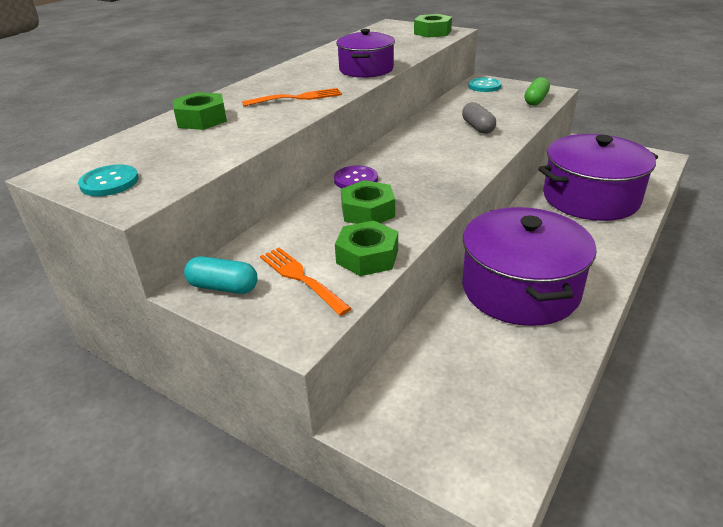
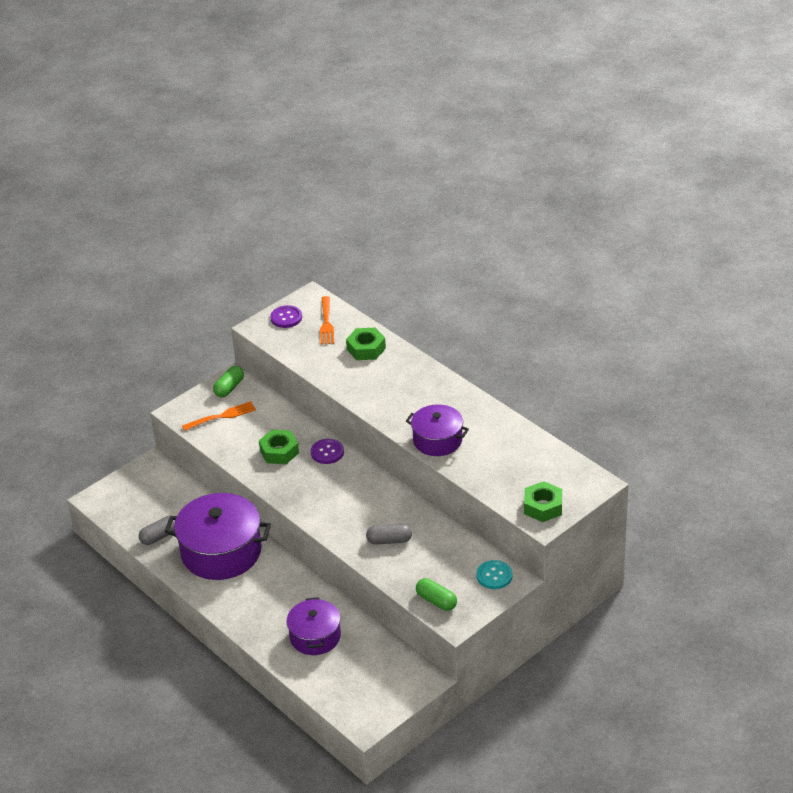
camera: 105 degrees right, 5 degrees up
(109, 182) = (286, 318): turquoise button -> purple button
(223, 287) = (229, 388): turquoise capsule -> green capsule
(297, 98) = (385, 395): orange fork -> orange fork (326, 323)
(367, 256) = (228, 444): green nut -> none
(532, 359) = (160, 536): none -> grey capsule
(590, 198) = (315, 636): purple pot -> purple pot, size x0.60

